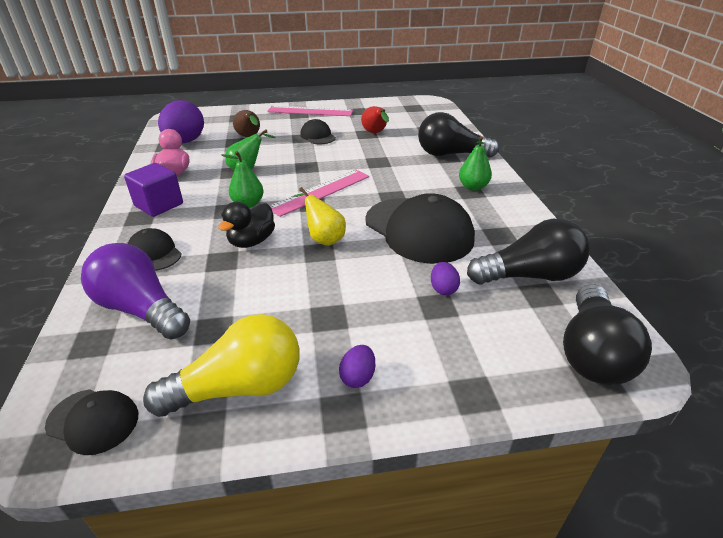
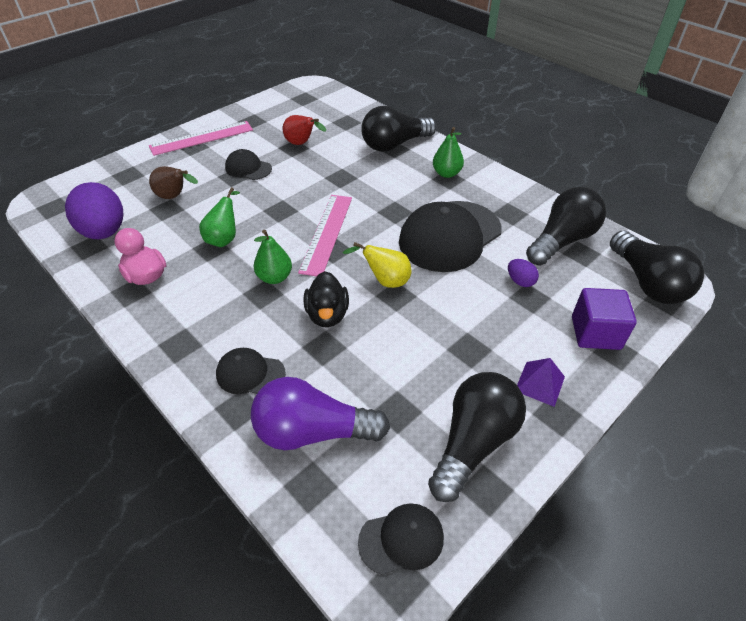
camera: 35 degrees left, 10 degrees up
(159, 205) = (182, 321): purple cube -> purple cube (595, 333)
(239, 387) = (473, 442): yellow light bulb -> black light bulb
(358, 377) = (539, 383): purple egg -> purple pyramid
(418, 230) = (449, 236): black cap -> black cap turned 120 degrees clockwise

